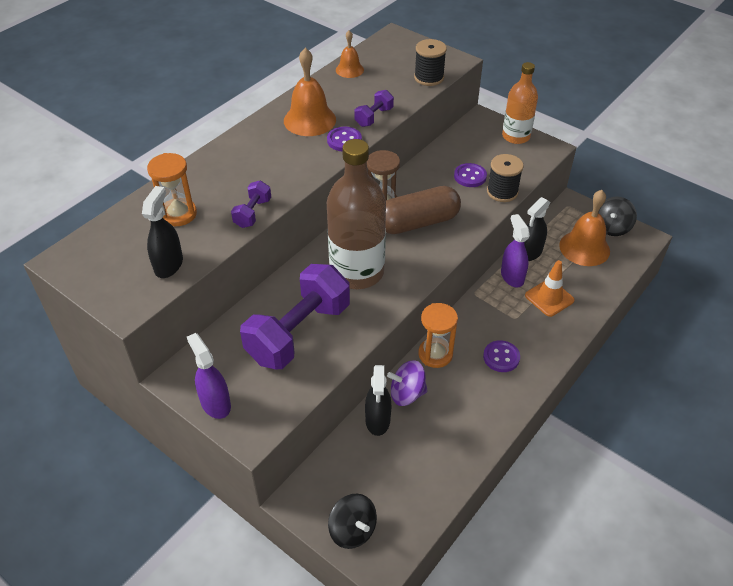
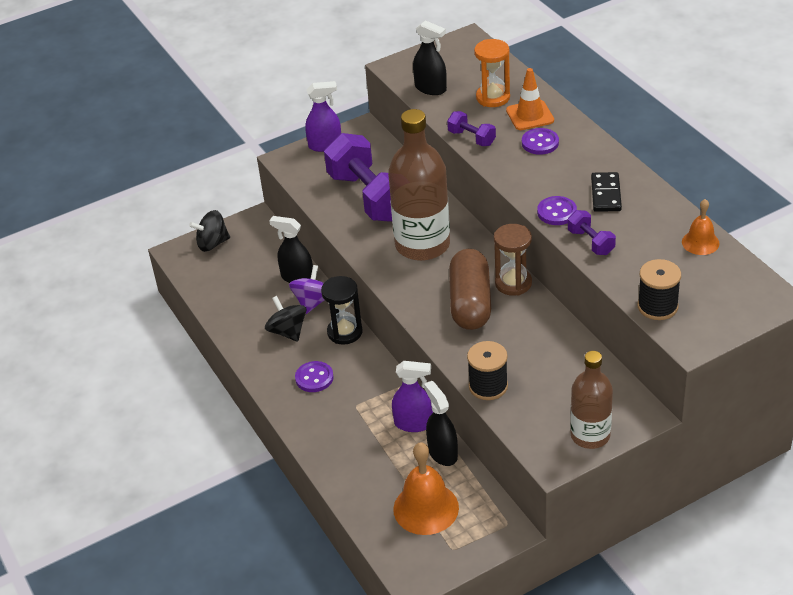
camera: 115 degrees right, 5 degrees down
(309, 120) = (605, 194): orange bell -> black domino
(435, 354) = (345, 332): orange hourglass -> black hourglass
(470, 176) = (528, 366): purple button -> purple button (540, 143)
(516, 136) = (590, 435): orange bottle -> brown bottle
(549, 298) = (367, 444): orange traffic cone -> orange traffic cone (530, 115)
(612, 227) = (447, 553): black spinning top -> black spinning top (288, 331)

